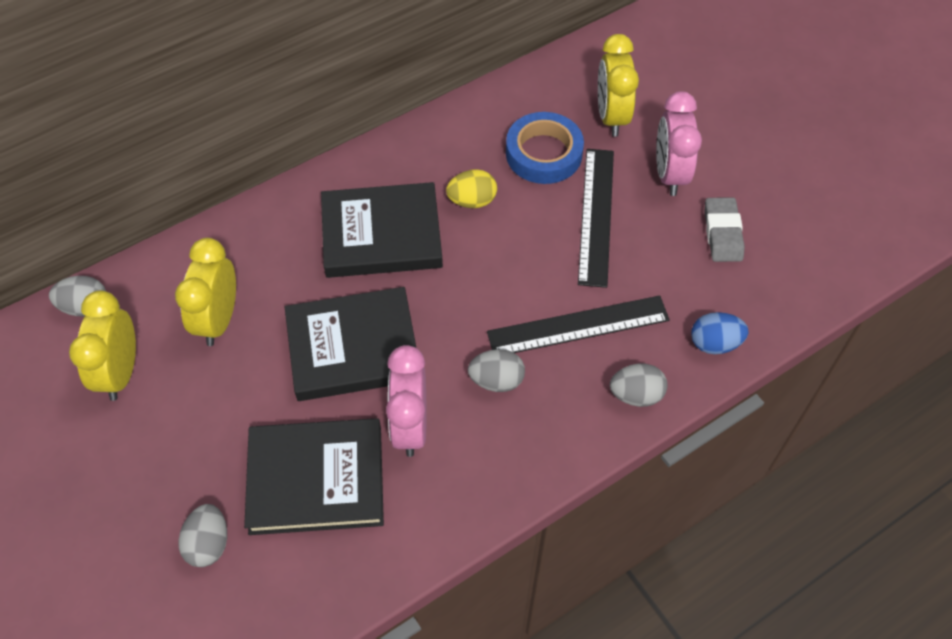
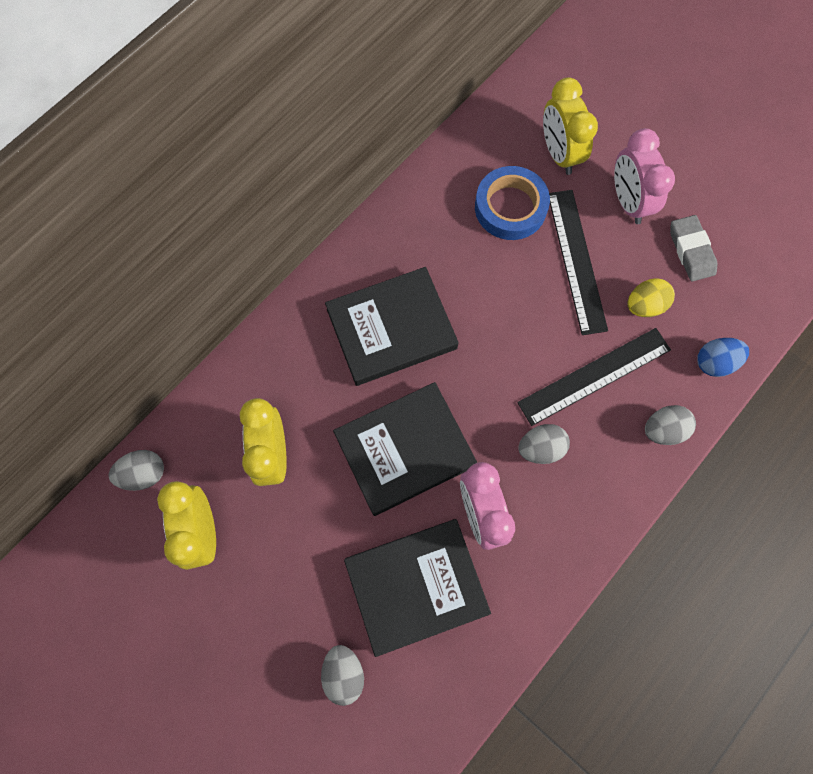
camera: 15 degrees left, 15 degrees up
(472, 201) = (461, 273): yellow egg -> yellow egg (644, 305)

